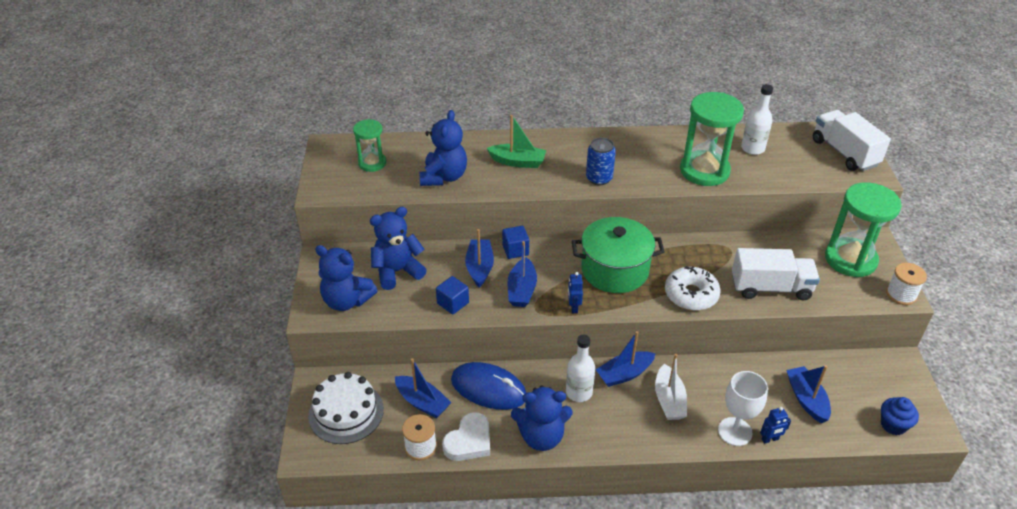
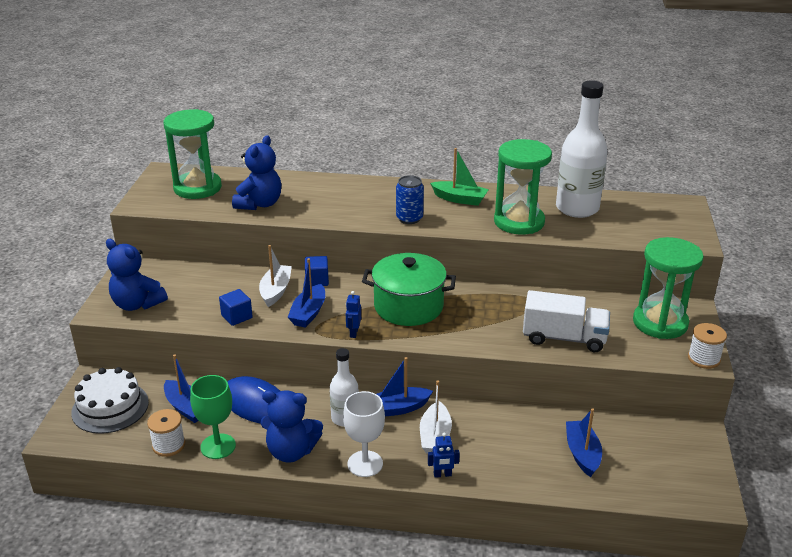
camera: 10 degrees right, 10 degrees down
(372, 163) = (197, 188): green hourglass -> green hourglass, size x1.75
(397, 271) = (195, 286): blue teddy bear -> none
(469, 441) = (218, 446): white heart -> green goblet
(479, 268) = (276, 291): blue boat -> white boat
(517, 162) = (336, 199): green boat -> green boat (460, 199)
(691, 295) = (478, 335): white donut -> none
(735, 431) = (493, 473): white goblet -> white goblet (365, 464)
(752, 148) = (577, 208): white bottle -> white bottle, size x1.77
(770, 439) = (529, 484): blue robot -> blue robot (442, 474)
(844, 153) = (672, 220): white truck -> none
(893, 425) = (670, 489): blue cupcake -> none

